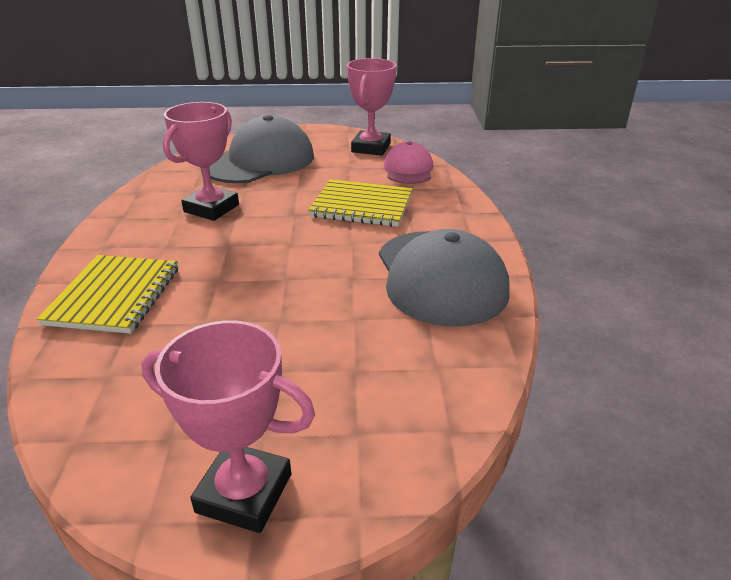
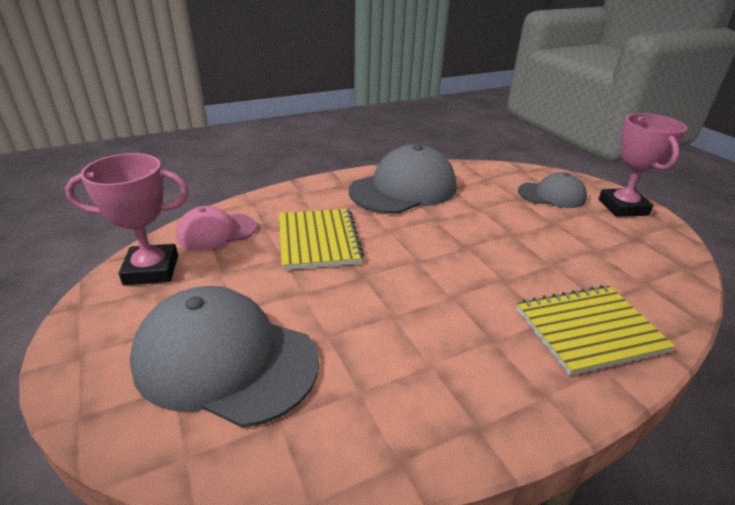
camera: 115 degrees left, 0 degrees up
(211, 208) = (392, 344): pink trophy -> none
(343, 416) = (552, 195): none -> grey cap

